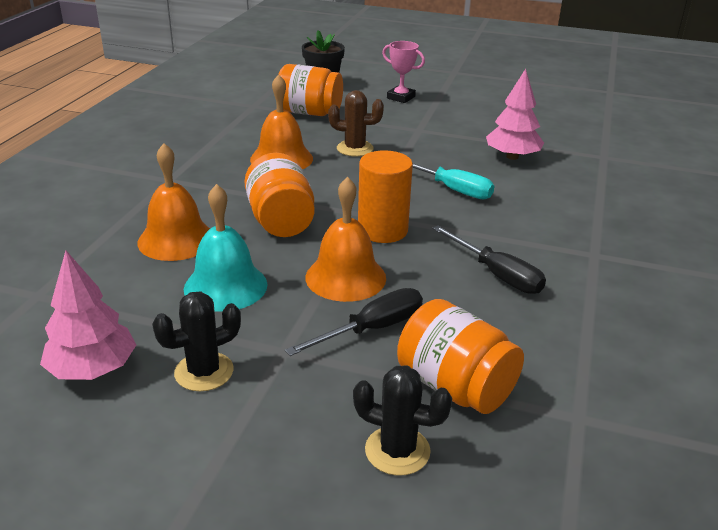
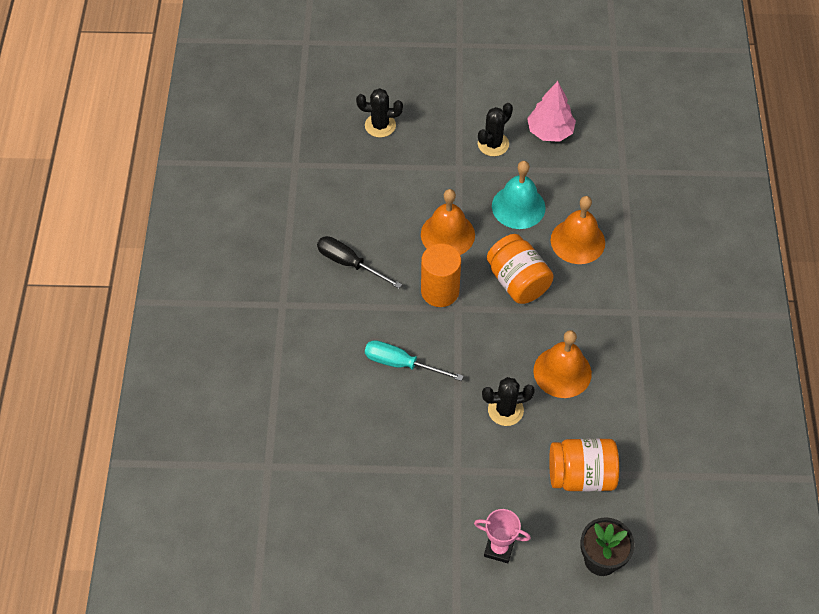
camera: 165 degrees right, 25 degrees up
(355, 149) = (505, 410): brown cactus -> black cactus
(372, 329) = (416, 195): black screwdriver -> none
(455, 386) = (360, 167): orange jar -> none
(512, 157) = (356, 438): pink tree -> none

